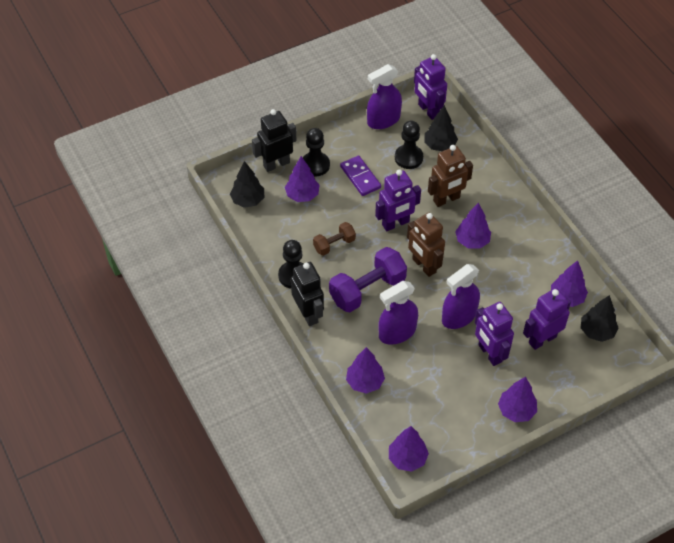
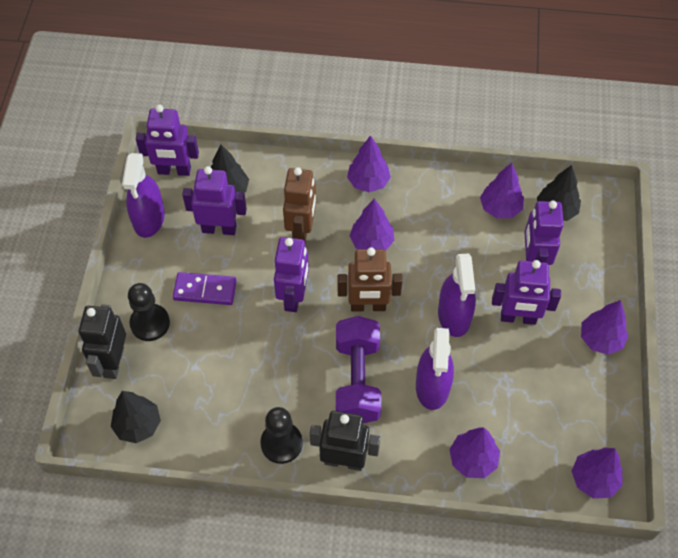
camera: 55 degrees left, 5 degrees up
(302, 195) = (180, 363): purple tree -> purple tree (368, 182)
(334, 244) = (272, 374): brown dumbbell -> none
(408, 158) = (219, 228): black pawn -> purple robot

